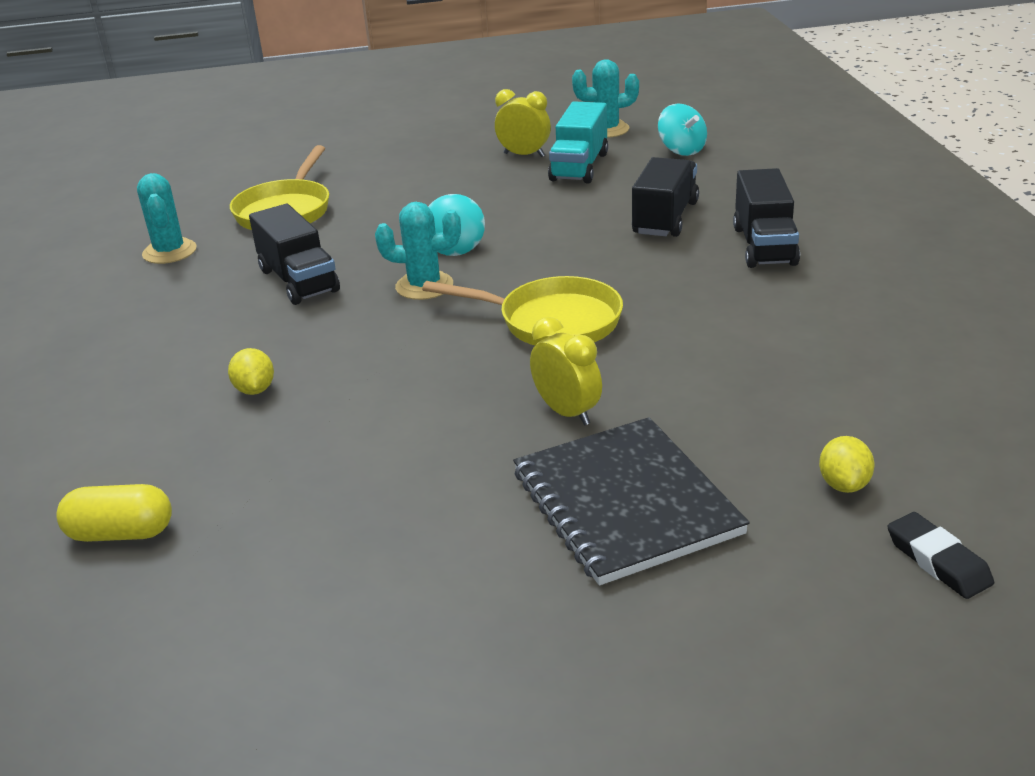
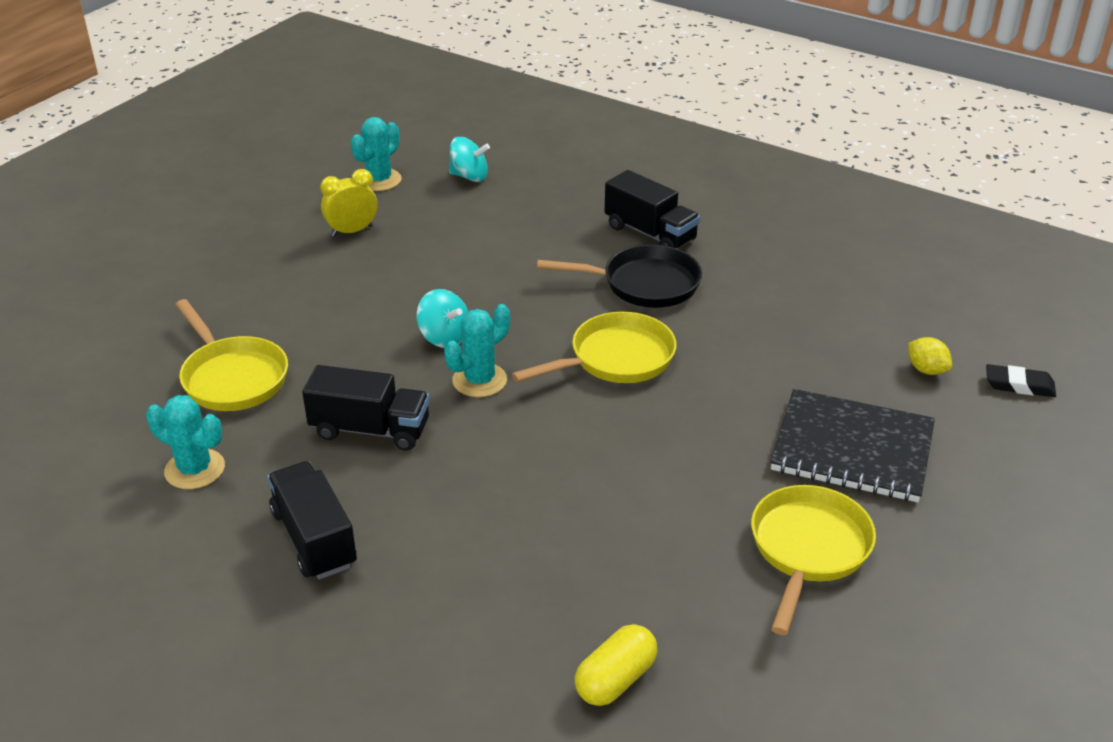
camera: 50 degrees left, 5 degrees up
(255, 390) = (507, 529): yellow lemon -> none
(426, 551) = (808, 549): none -> yellow pan
(567, 412) = (731, 415): yellow clock -> none
(579, 167) = (417, 223): turquoise truck -> none
(665, 218) = (553, 241): black truck -> black truck (314, 538)
(683, 280) = (644, 284): none -> black pan

